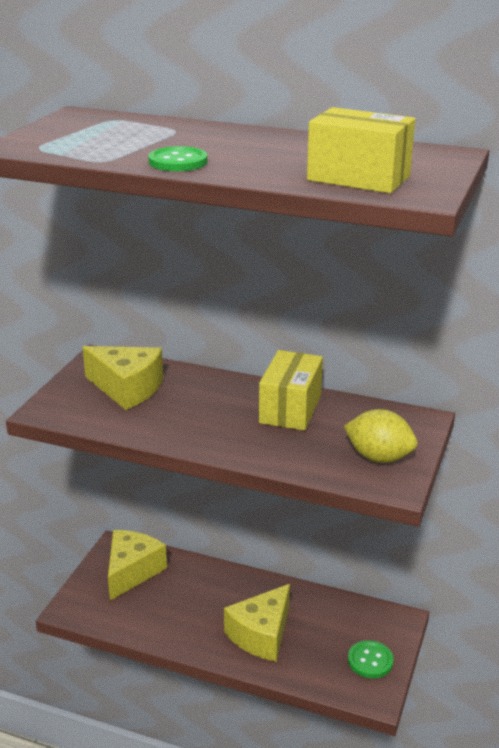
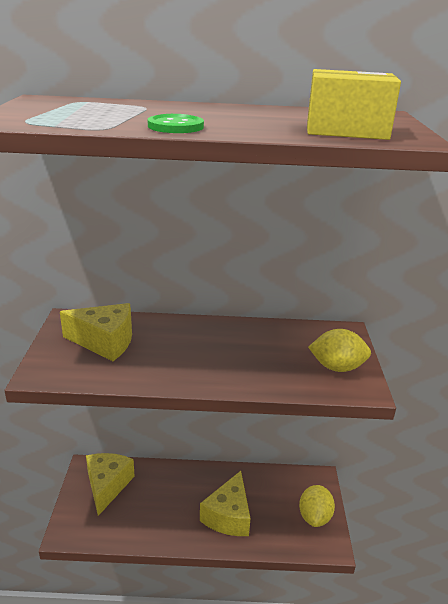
camera: 20 degrees left, 0 degrees up
(290, 409) = (247, 338): yellow box -> none
(370, 660) = (314, 516): green button -> yellow lemon

